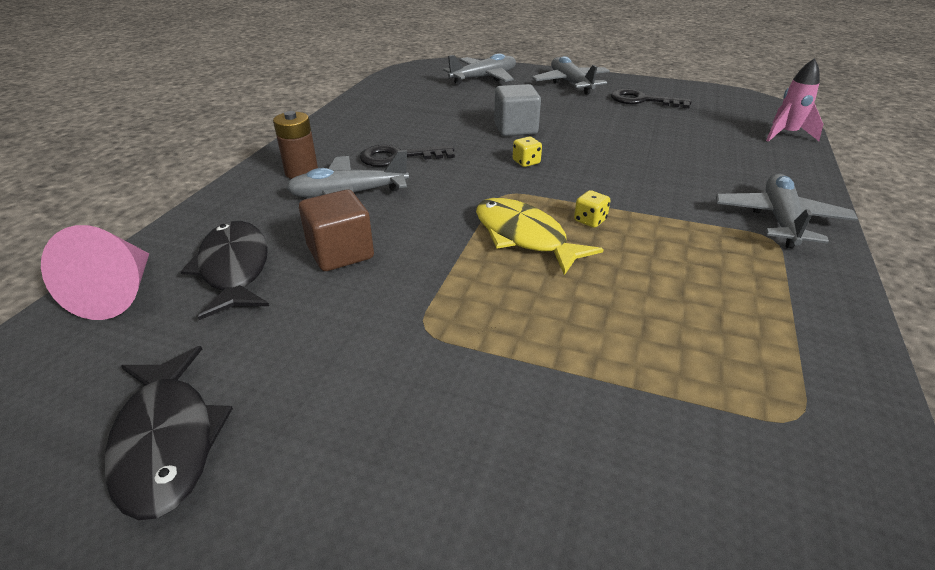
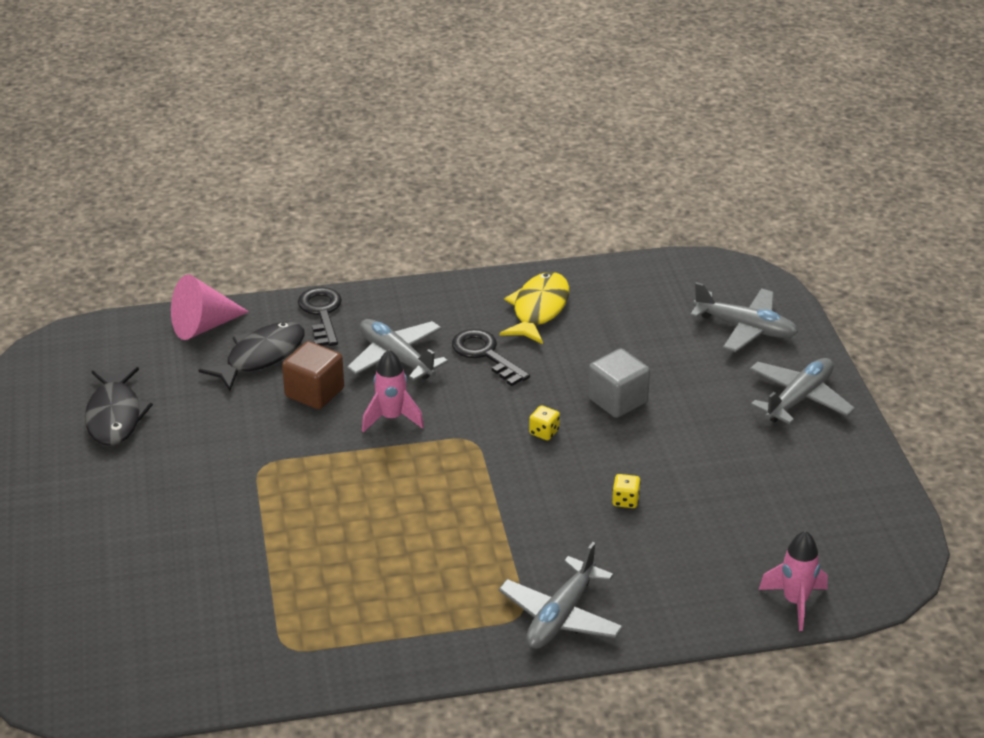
camera: 60 degrees right, 0 degrees up
(167, 441) = (115, 416): black fish -> black fish turned 45 degrees counterclockwise
(301, 172) = (411, 316): brown battery -> none
(433, 222) = (392, 418): none -> pink rocket
(524, 237) = (408, 473): yellow fish -> yellow fish (538, 309)
(590, 220) = (463, 501): yellow dice -> yellow dice (625, 500)
(642, 100) = (797, 469): black key -> black key (321, 313)
(780, 220) = (561, 616): grey plane -> grey plane turned 135 degrees clockwise

